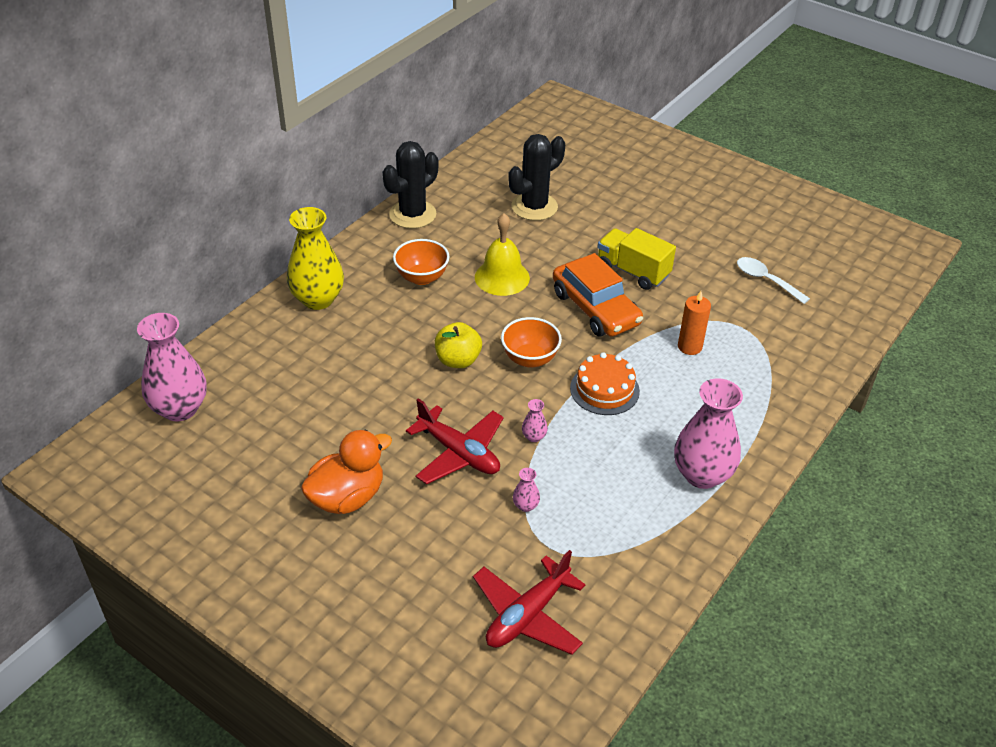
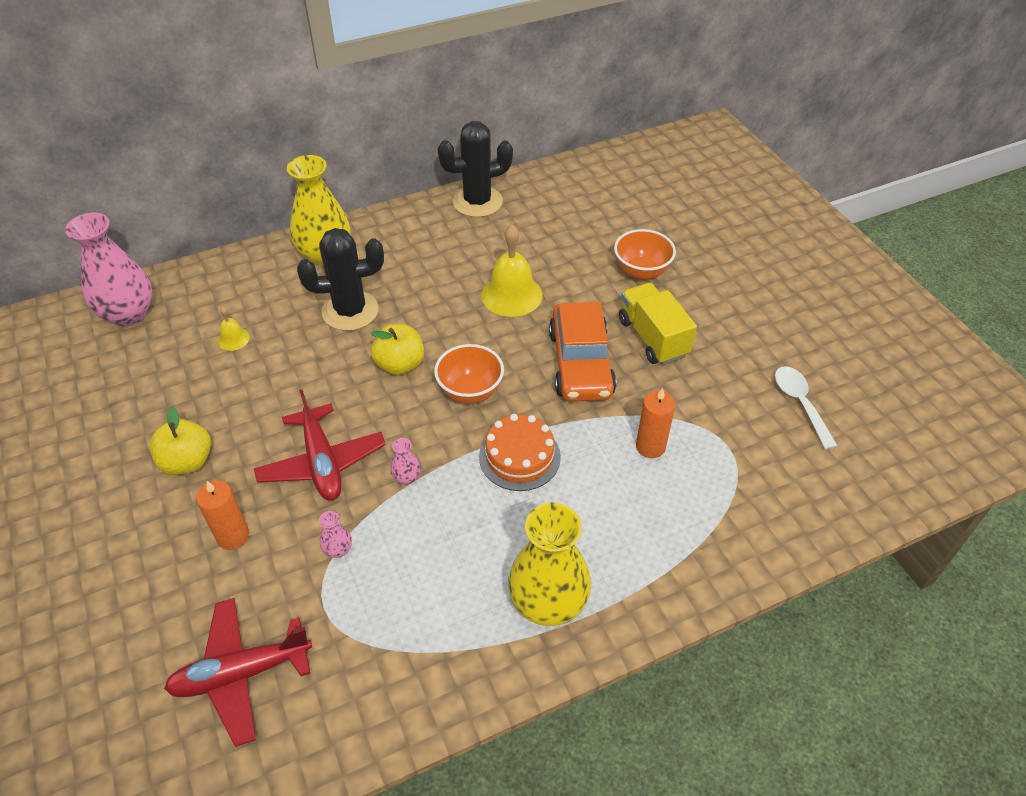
camera: 30 degrees right, 5 degrees up
(298, 393) = (233, 339): none -> yellow bell
(347, 497) = (187, 462): orange duck -> yellow apple
(422, 277) = (435, 267): orange bowl -> orange bowl (641, 271)
(435, 532) = (233, 536): none -> orange candle
(534, 207) = (603, 233): black cactus -> black cactus (350, 311)
(702, 474) = (548, 603): pink vase -> yellow vase

